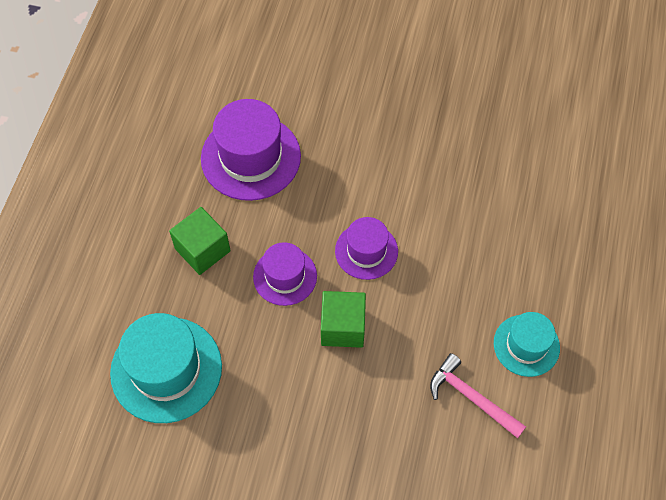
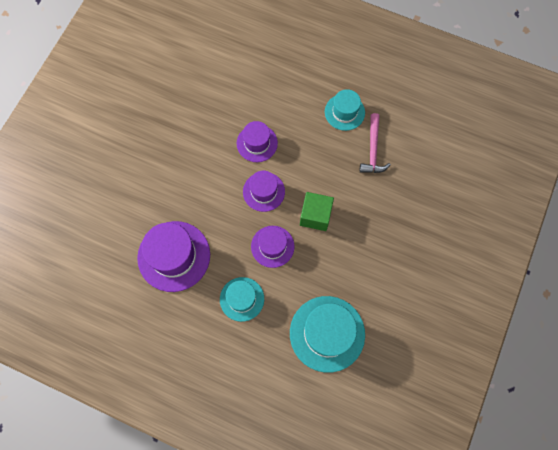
camera: 80 degrees left, 10 degrees up
(202, 250) = (242, 299): green cube -> turquoise hat
(440, 229) = (257, 143): none -> purple hat
(471, 397) = (373, 150): pink hammer -> pink hammer turned 45 degrees counterclockwise

